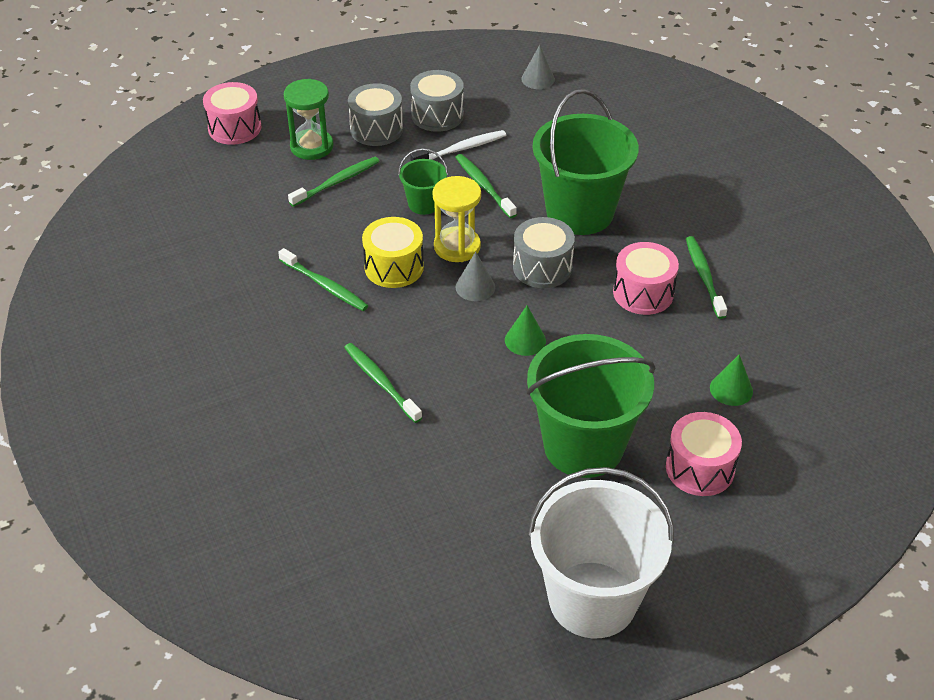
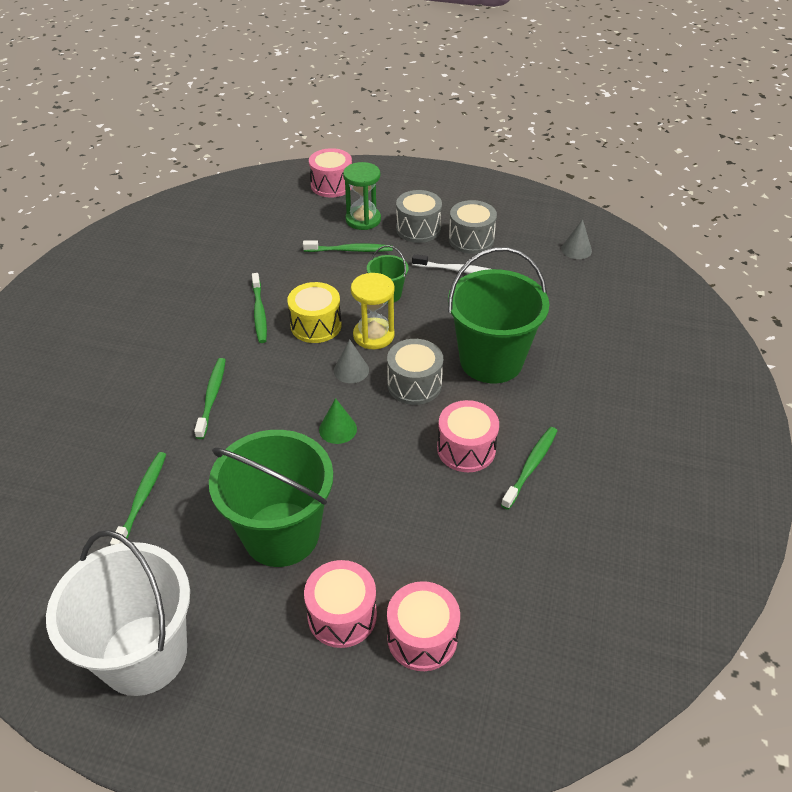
camera: 40 degrees right, 0 degrees up
(483, 186) = (444, 304): green toothbrush -> green toothbrush (142, 498)
(731, 389) = (444, 570): green cone -> none
(770, 443) = (422, 637): none -> pink drum

